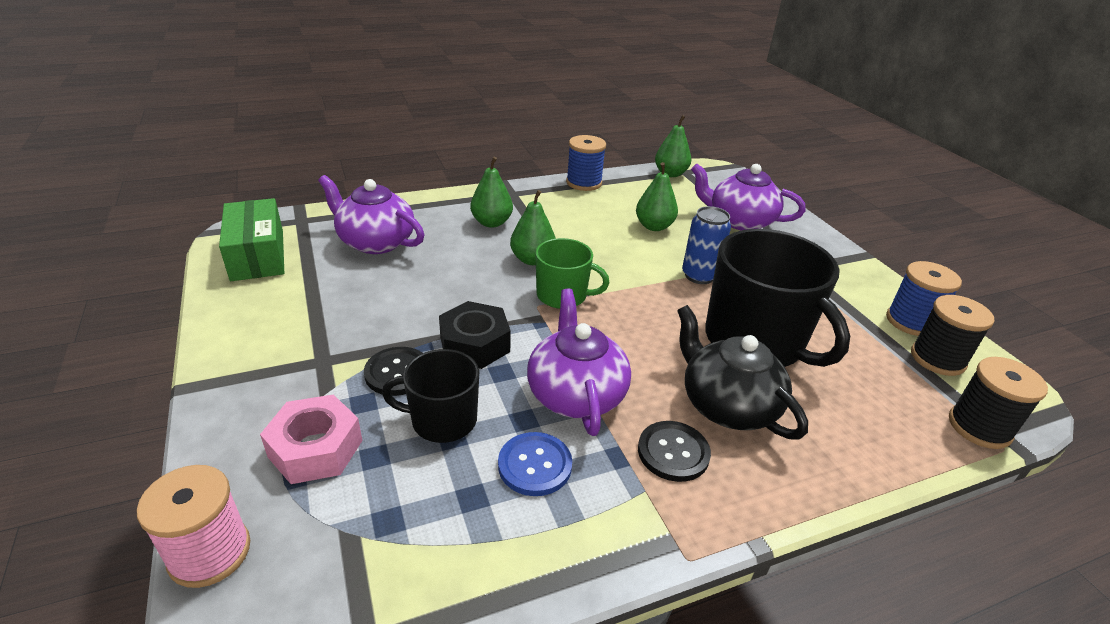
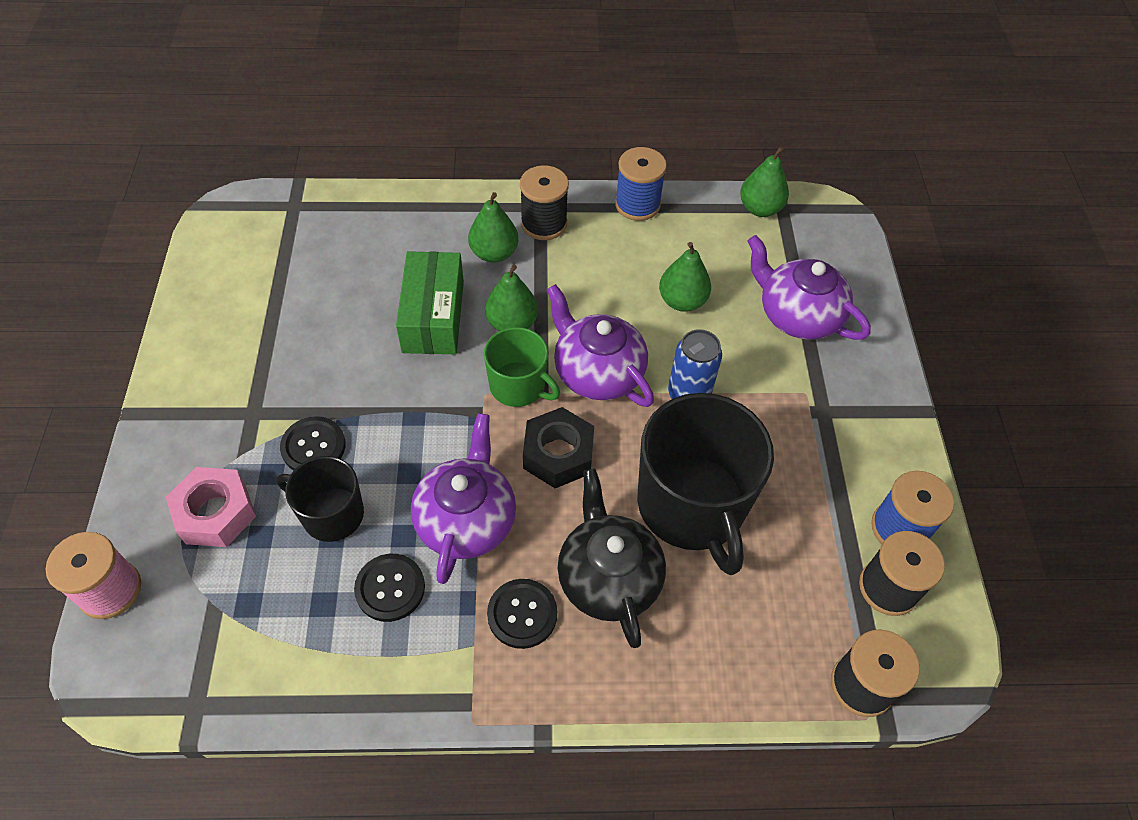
camera: 20 degrees right, 20 degrees up
(258, 255) = (236, 251): green box -> green box (433, 316)
(375, 242) = (357, 257): purple teapot -> purple teapot (597, 372)
(475, 344) = (399, 430): black nut -> black nut (558, 454)
(520, 201) = (544, 223): none -> black spool
(535, 465) = (390, 588): blue button -> black button

